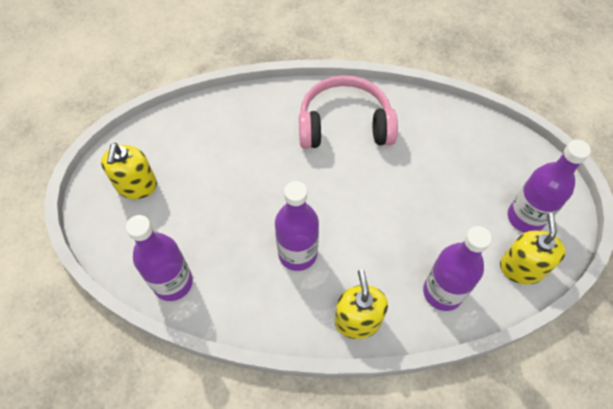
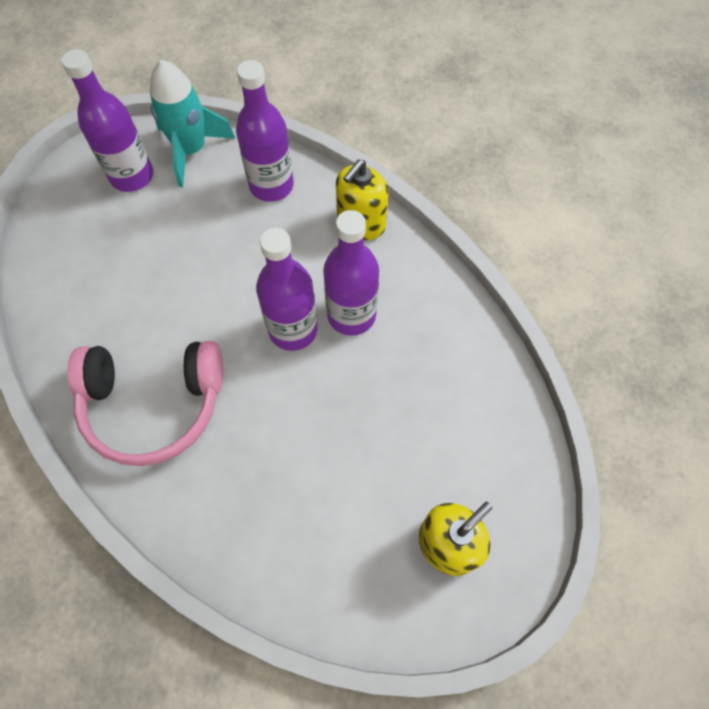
camera: 135 degrees left, 5 degrees up
(173, 282) = (492, 390): purple bottle -> purple bottle (293, 330)
(344, 125) = (153, 404): pink headphones -> pink headphones turned 45 degrees counterclockwise
(521, 268) = (191, 150): yellow soap dispenser -> turquoise rocket

